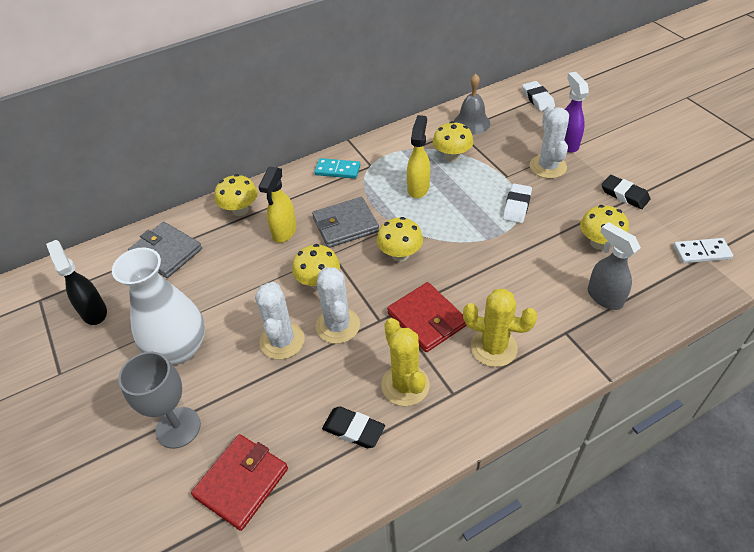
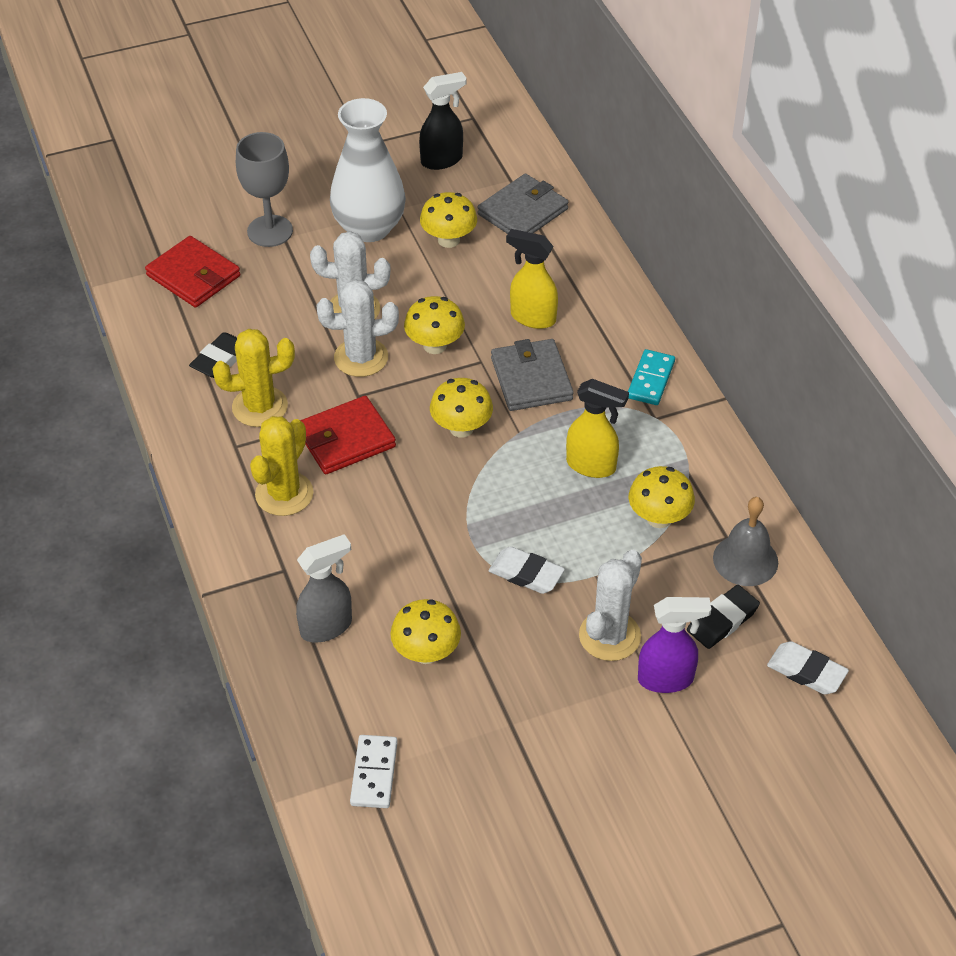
camera: 95 degrees right, 0 degrees up
(240, 210) = (585, 277): yellow mushroom -> yellow mushroom (448, 240)
(537, 99) = (806, 672): white eraser -> white eraser turned 45 degrees clockwise
(547, 167) = (609, 636): white cactus -> white cactus turned 60 degrees counterclockwise
(624, 195) = (520, 719): black eraser -> black eraser (722, 620)

